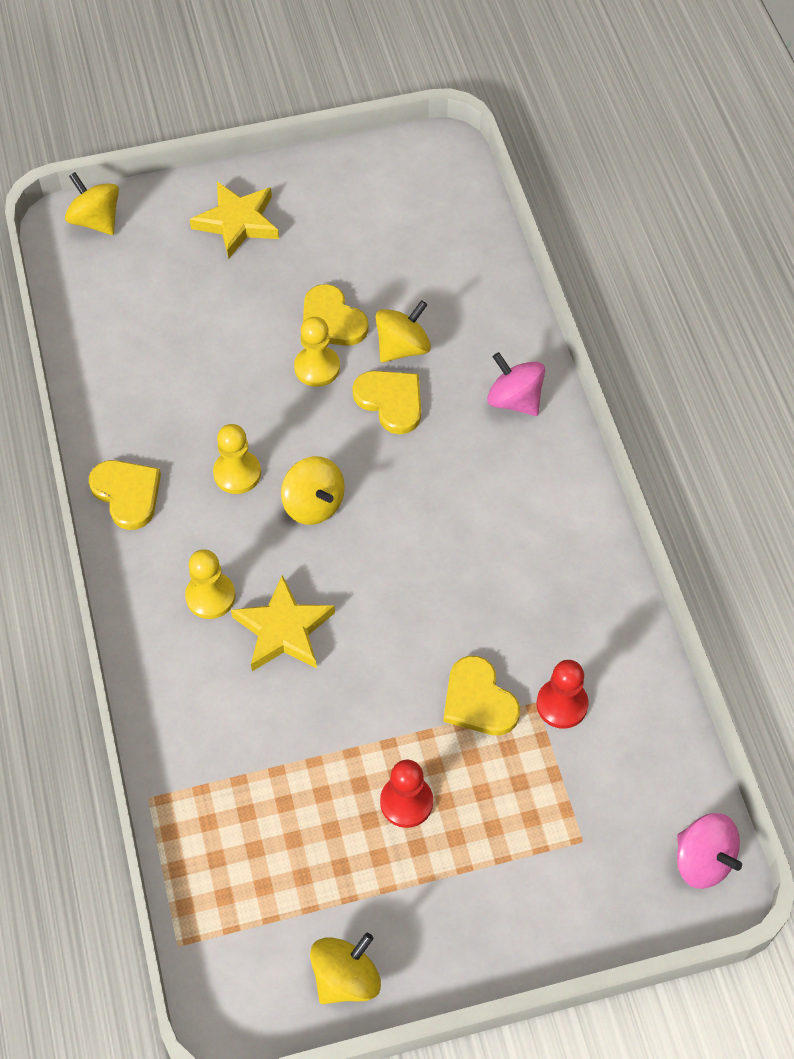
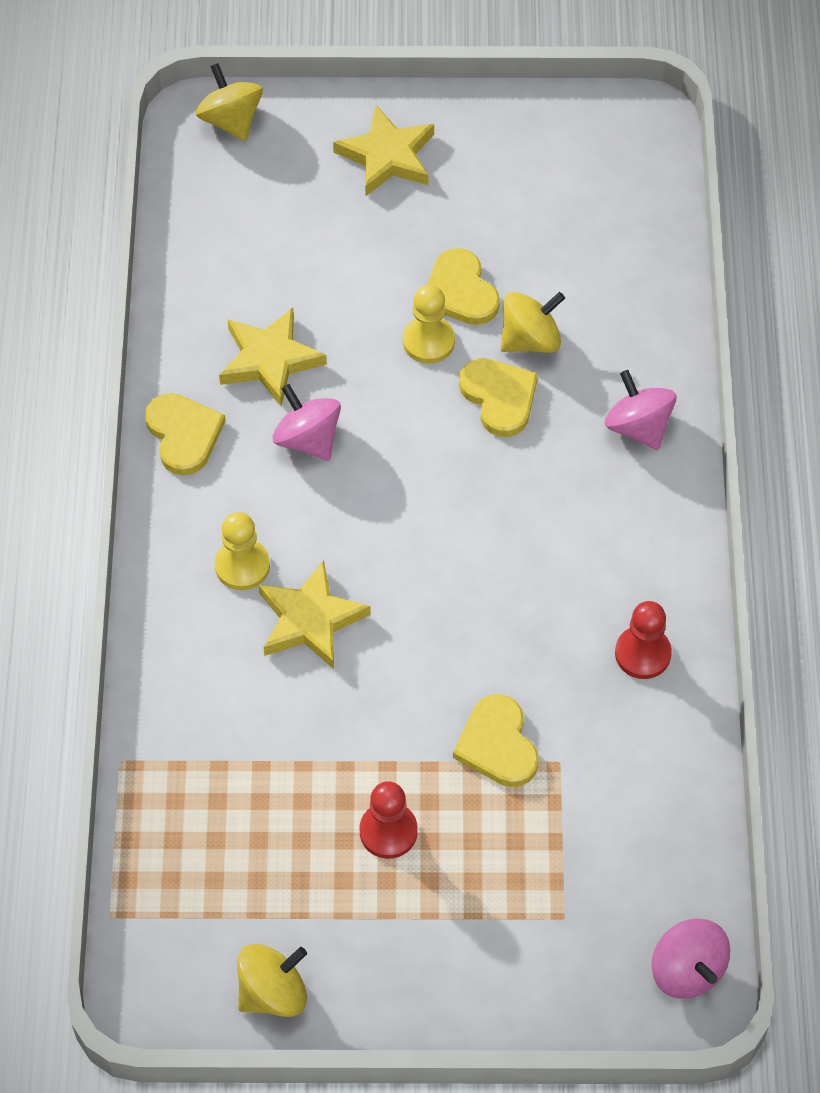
camera: 15 degrees right, 0 degrees up
(185, 413) = (269, 360): none -> yellow star
(237, 473) = (308, 439): yellow pawn -> pink spinning top
(313, 504) = (381, 492): yellow spinning top -> none
(562, 704) = (586, 771): red pawn -> red pawn (642, 654)

